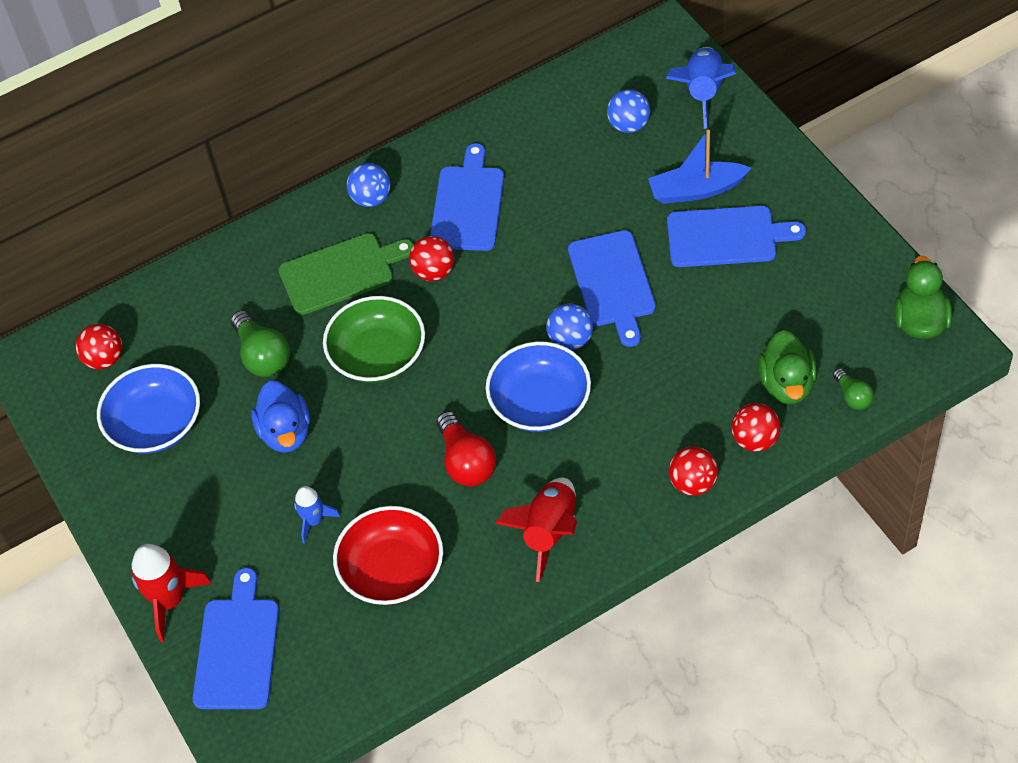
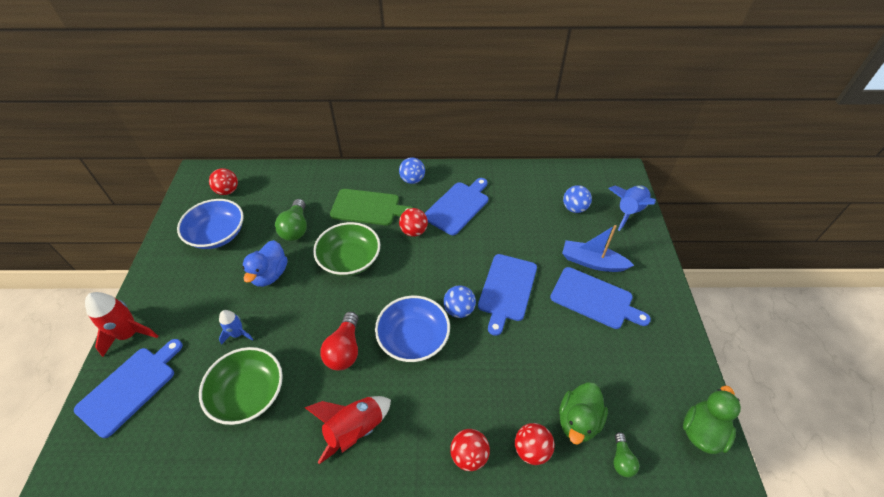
camera: 25 degrees right, 5 degrees down
(392, 570) = (248, 394): red bowl -> green bowl

